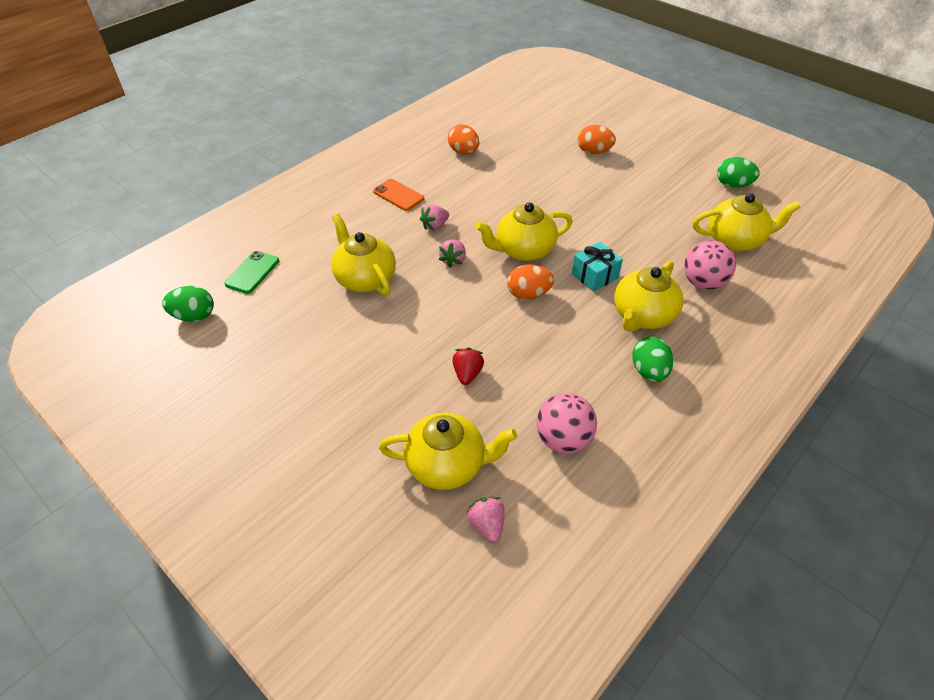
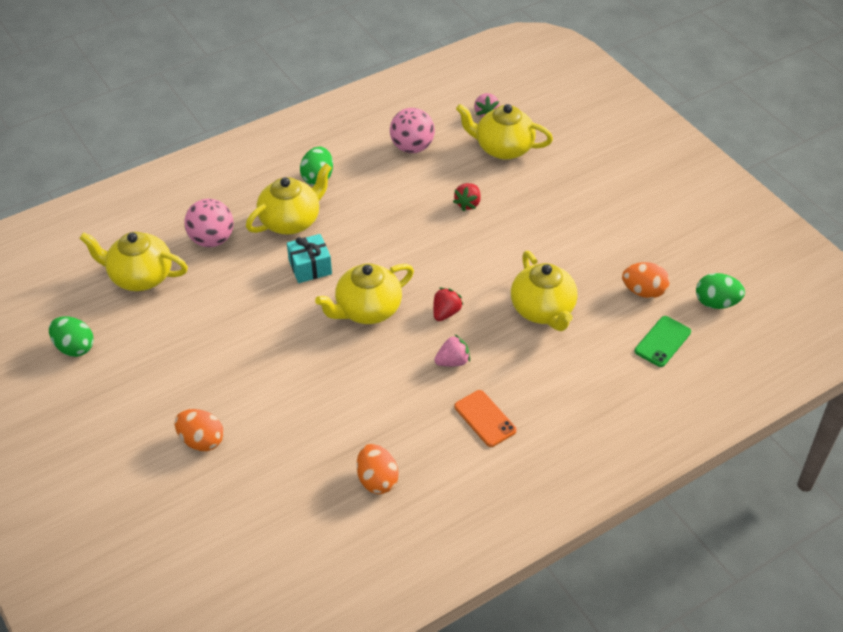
camera: 165 degrees left, 0 degrees up
(453, 260) = (446, 313): pink strawberry -> red strawberry
(523, 250) = (367, 310): yellow teapot -> yellow teapot turned 150 degrees clockwise
(528, 294) = (385, 261): orange egg -> orange egg (643, 291)

